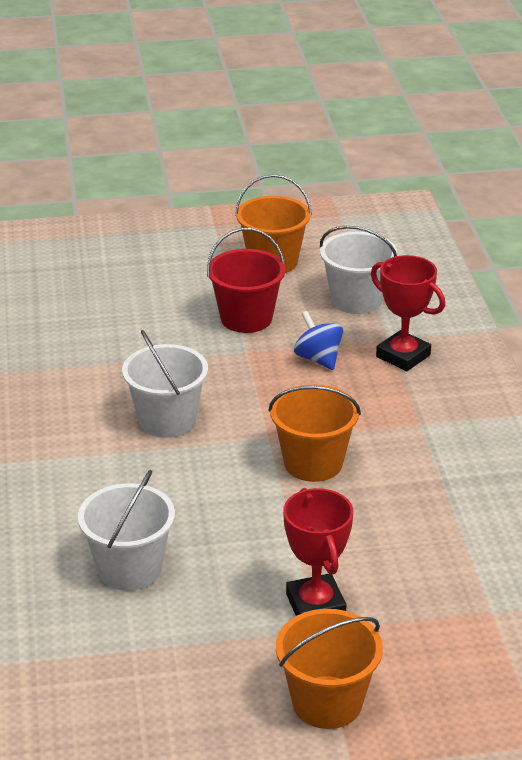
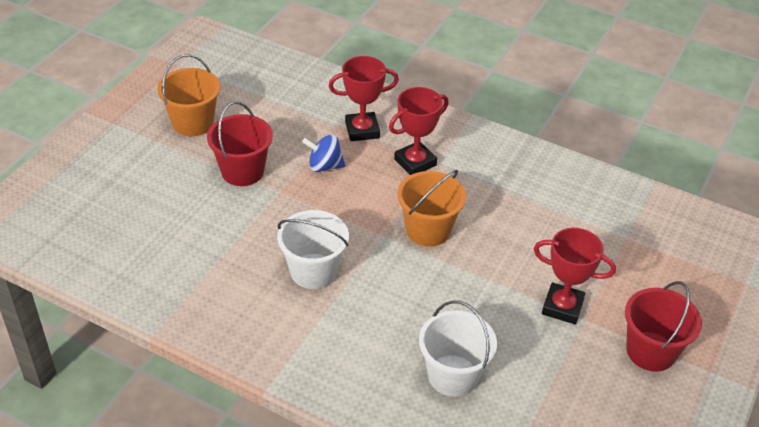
camera: 55 degrees left, 10 degrees up
(327, 702) = (650, 351): orange bucket -> red bucket
(356, 300) = (281, 114): white bucket -> none
(403, 410) = (415, 162): none -> red trophy

